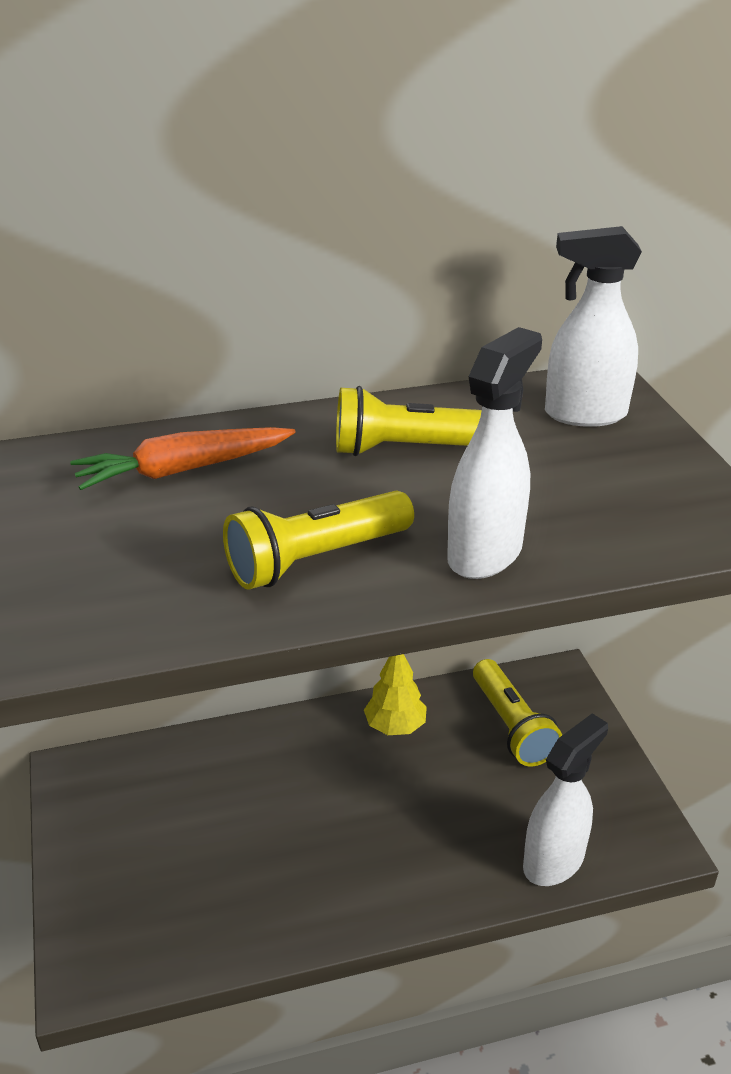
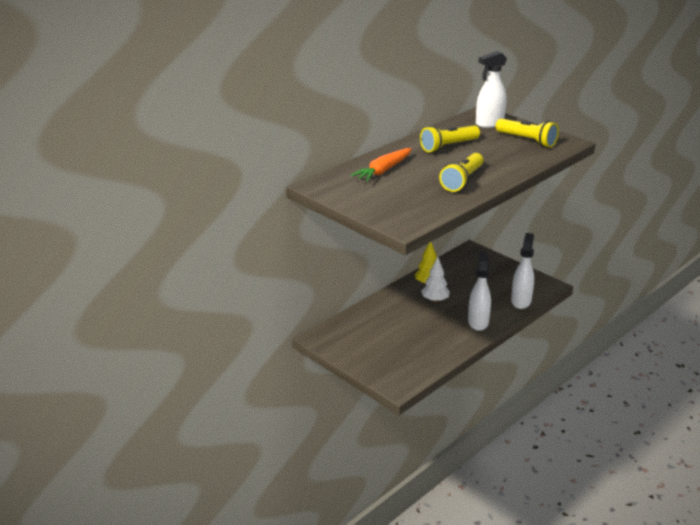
camera: 30 degrees left, 5 degrees down
(370, 776) = (435, 300): none -> white tree
(485, 554) = (508, 166): white spray bottle -> white spray bottle (478, 322)
(511, 726) = (469, 269): yellow flashlight -> yellow flashlight (527, 140)

